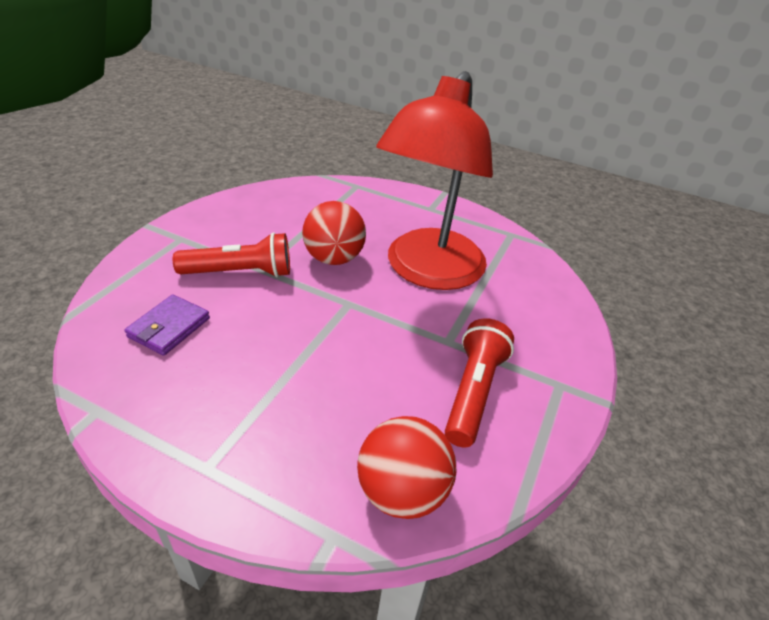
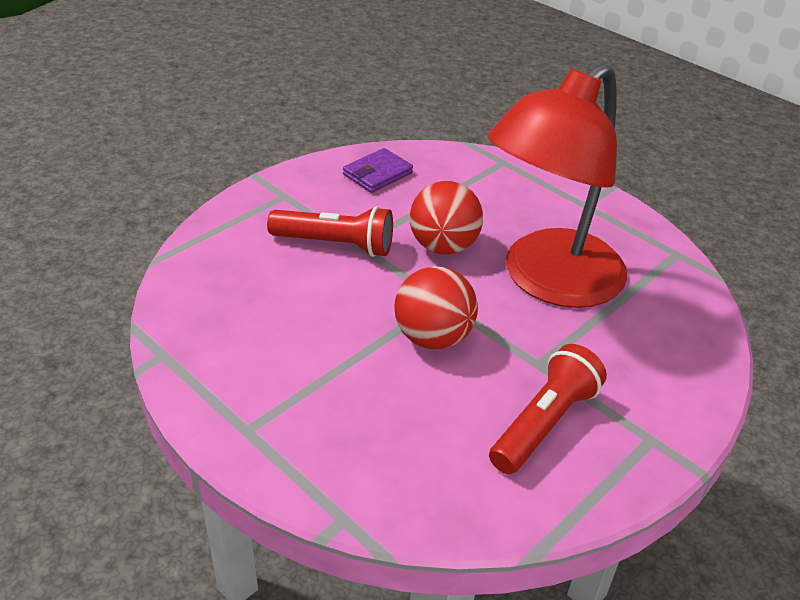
camera: 20 degrees right, 0 degrees up
(169, 327) = (248, 289): purple wallet -> purple wallet (377, 174)
(402, 492) = (425, 499): red ball -> red ball (433, 337)

